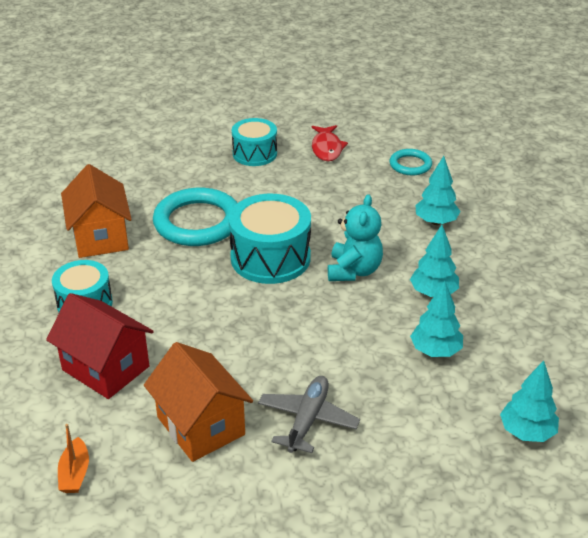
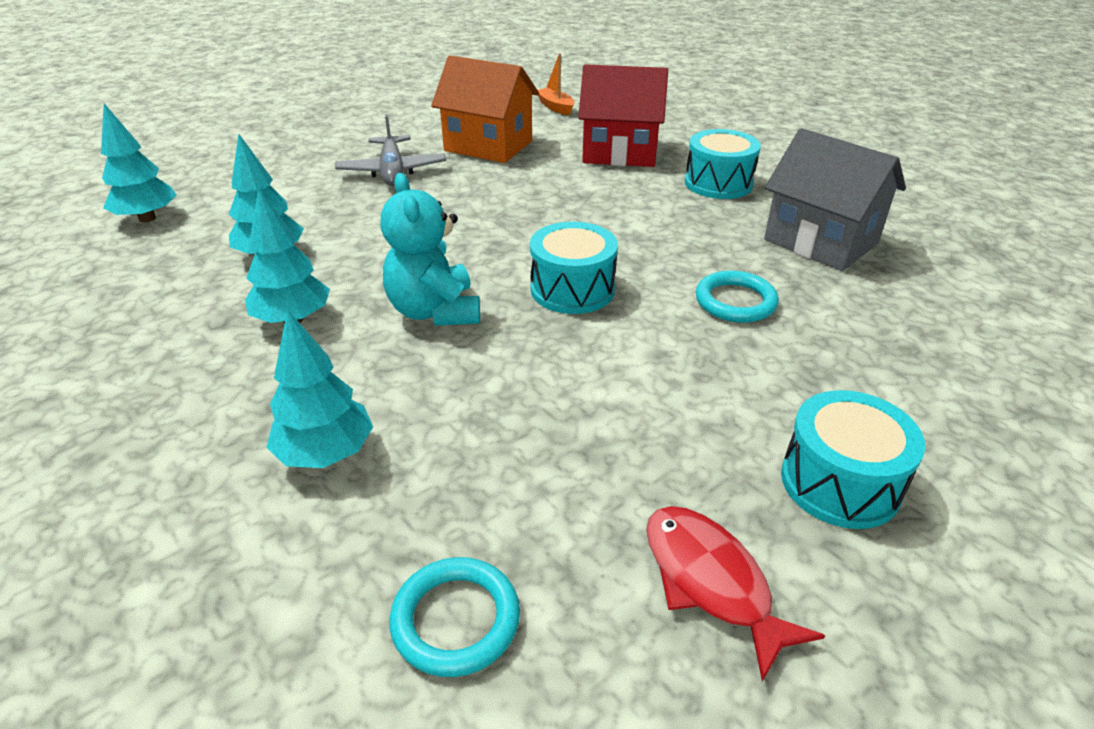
camera: 150 degrees right, 0 degrees up
(100, 237) = (820, 241): orange house -> grey house
(197, 222) = (735, 301): turquoise ring -> turquoise ring, size x0.52
(270, 258) = (572, 289): turquoise drum -> turquoise drum, size x0.64

